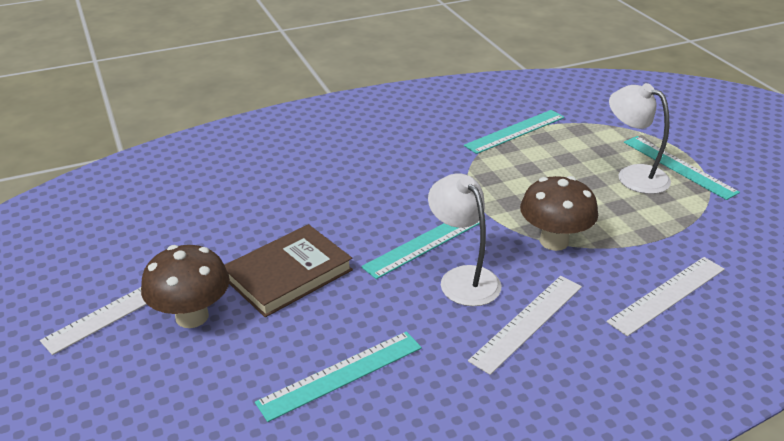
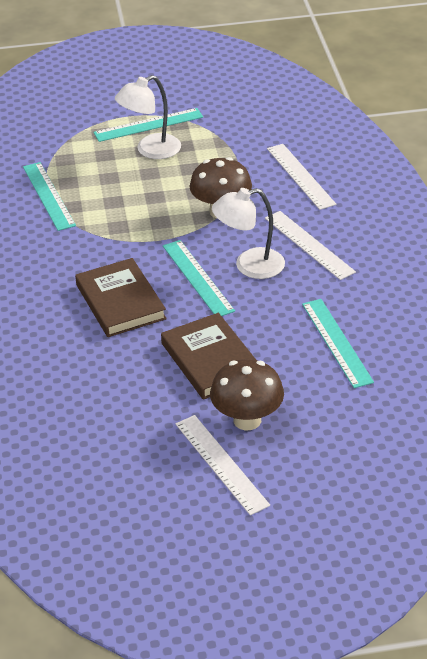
camera: 75 degrees left, 5 degrees up
(368, 200) = (120, 302): none -> brown book

